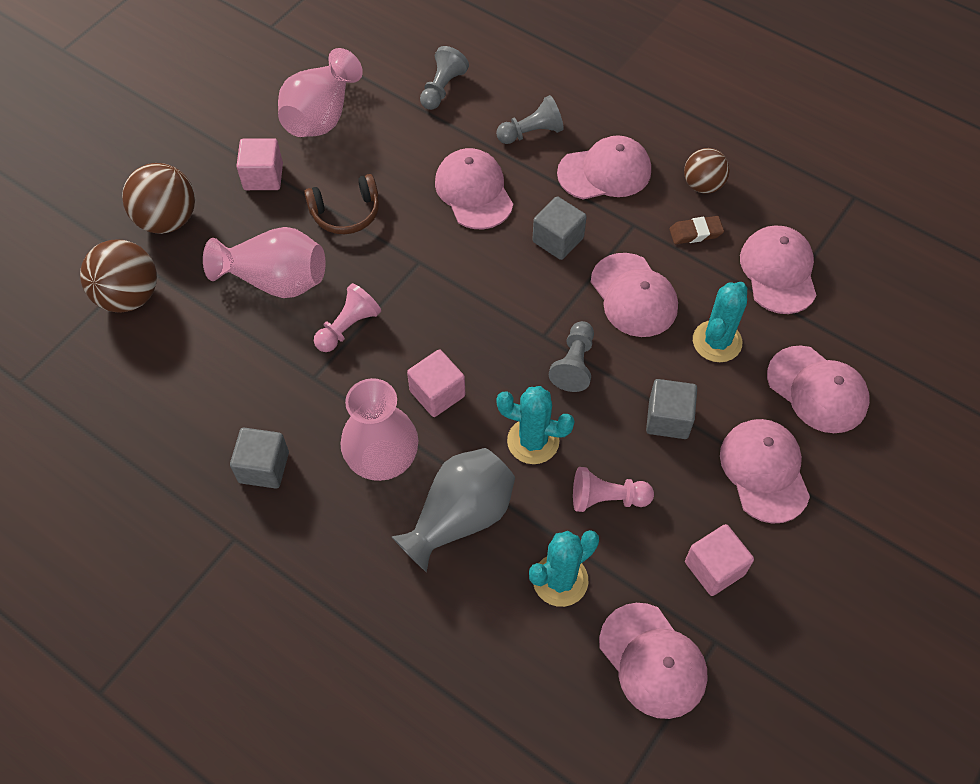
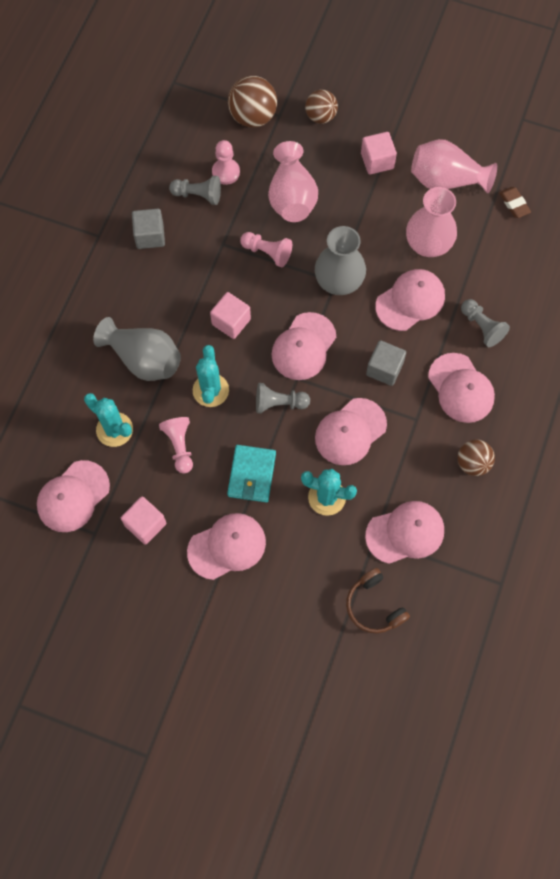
camera: 75 degrees right, 10 degrees up
(168, 220) = (320, 116): brown ball -> brown ball, size x0.66
(202, 348) = (226, 172): none -> pink pawn
(346, 213) = (362, 223): brown headphones -> brown headphones (374, 606)
(382, 458) = (174, 302): pink vase -> pink vase (428, 244)
(420, 258) = (339, 281): none -> grey vase
(442, 88) = (504, 253): grey pawn -> grey pawn (198, 195)
(668, 419) = (252, 475): grey cube -> turquoise wallet
(695, 233) = (423, 465): brown eraser -> brown eraser (514, 204)
(817, 390) = (305, 575): pink cap -> pink cap (303, 346)

